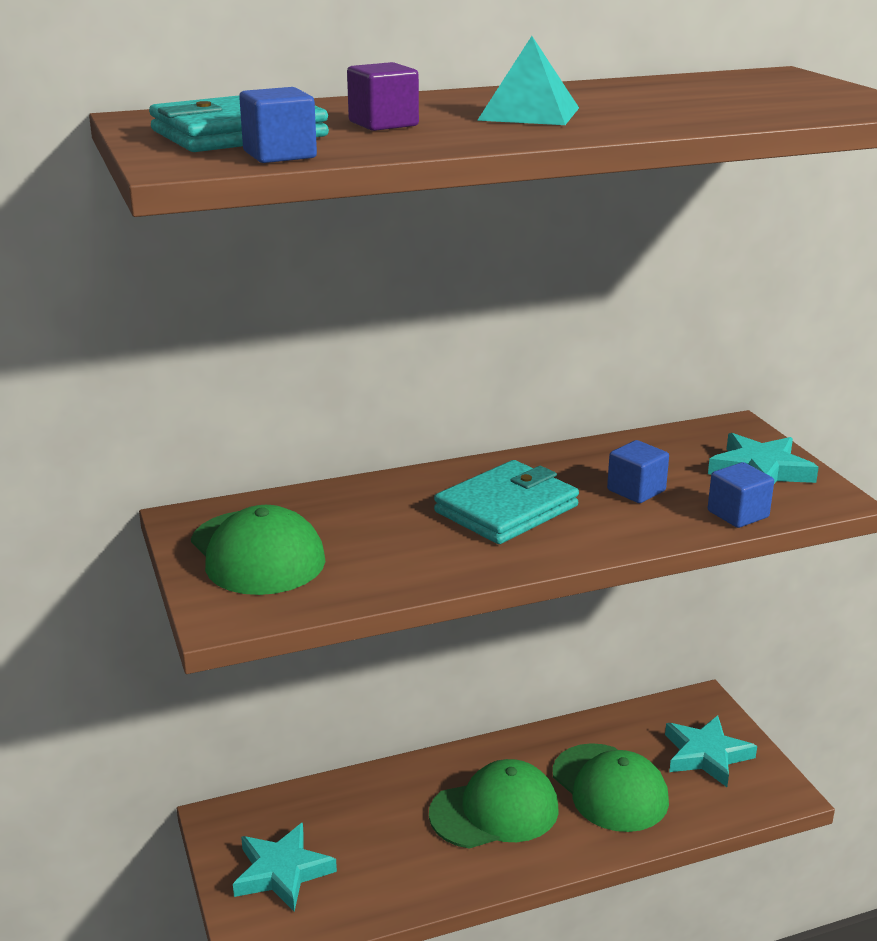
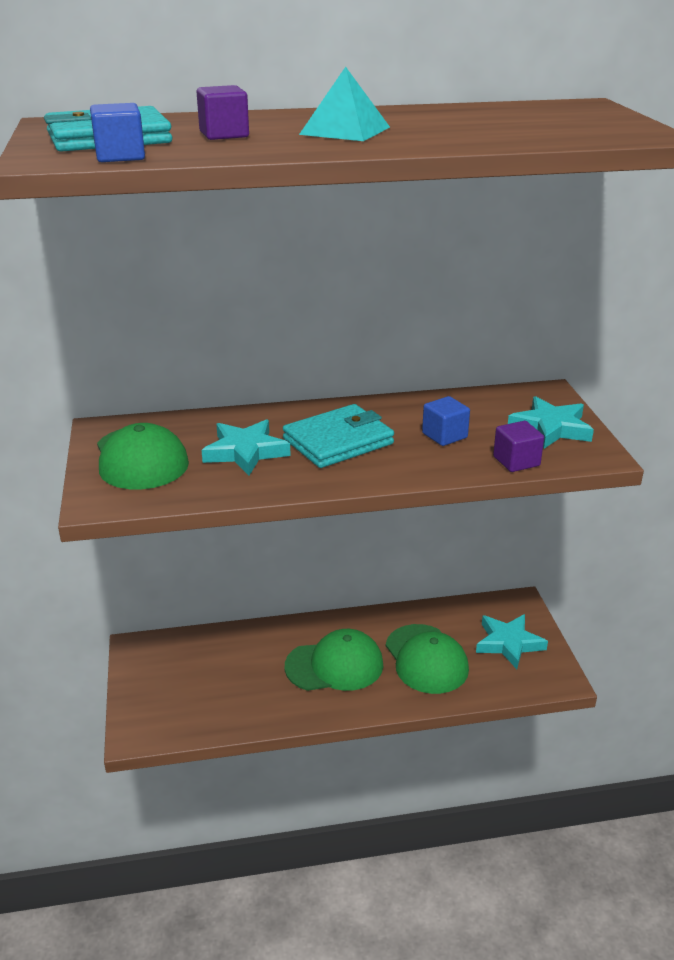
camera: 10 degrees right, 5 degrees up
(282, 872) = (168, 690): turquoise star -> turquoise star (245, 452)
(738, 514) = (516, 461): blue cube -> purple cube

